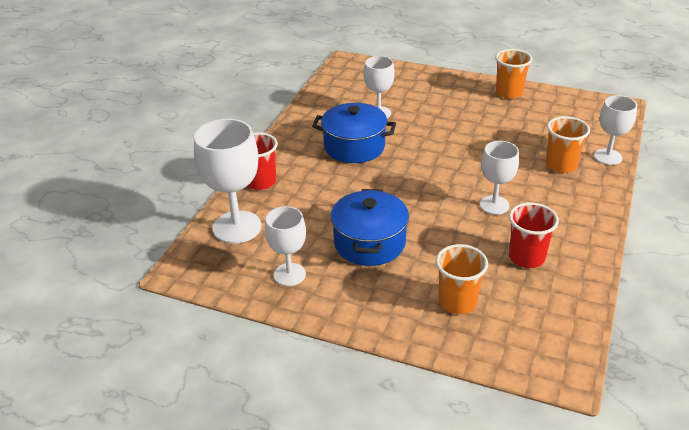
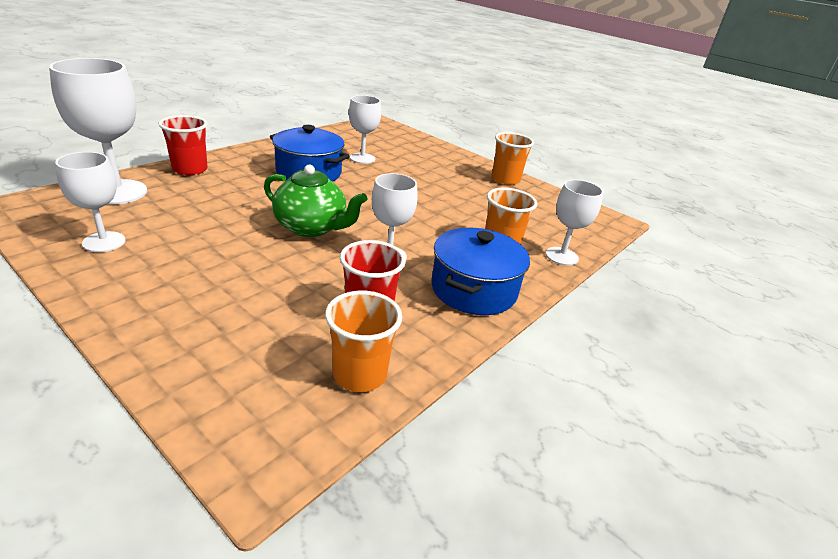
camera: 15 degrees right, 5 degrees down
(369, 243) = (219, 244): blue pot -> blue pot (474, 289)
(416, 201) = (311, 227): none -> green teapot
(457, 302) = (236, 328): orange cup -> orange cup (360, 374)

